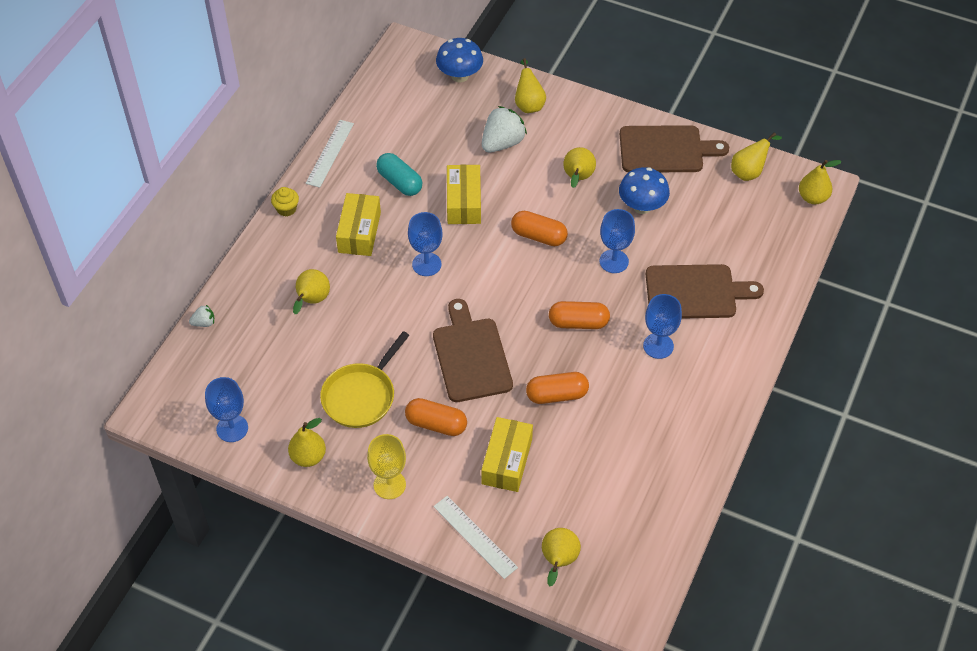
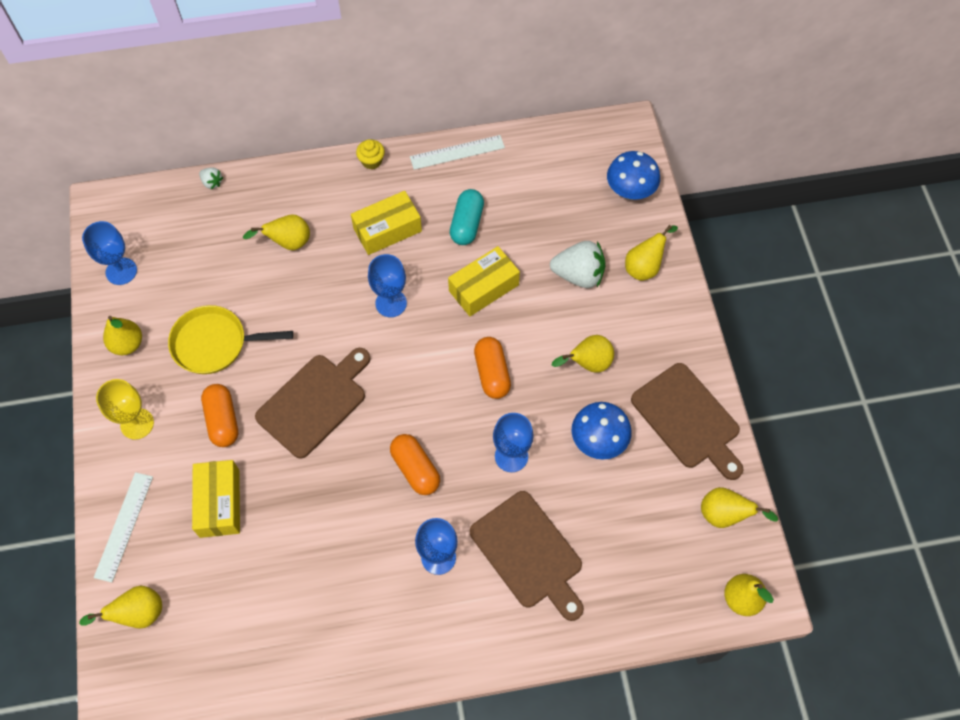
camera: 55 degrees right, 10 degrees up
(507, 461) = (219, 503): yellow box -> yellow box turned 75 degrees counterclockwise
(557, 395) = (319, 501): orange capsule -> none

